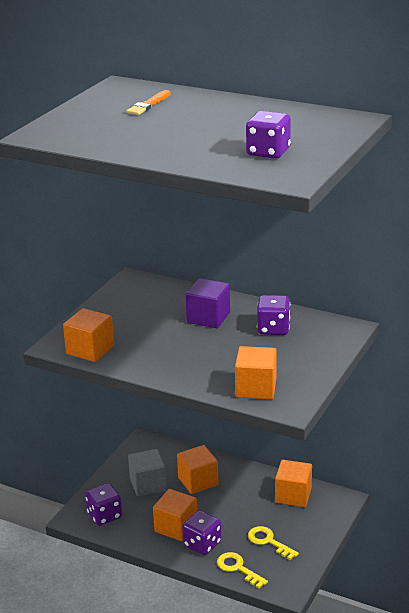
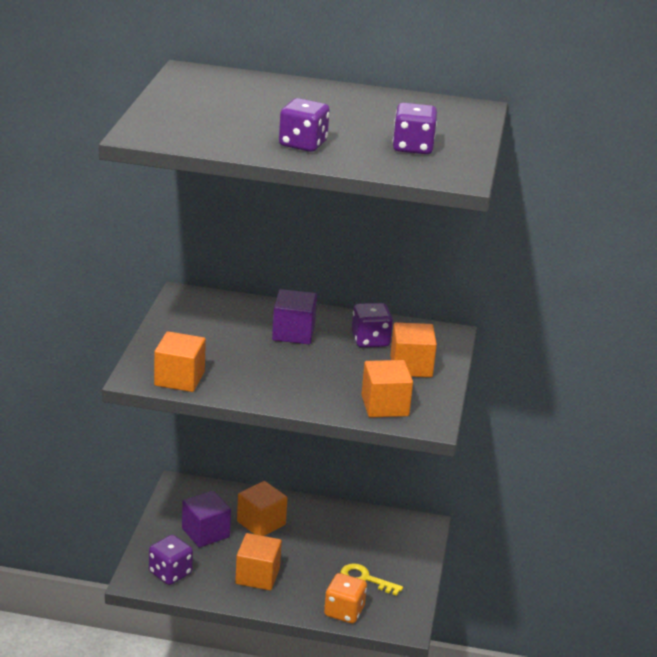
camera: 20 degrees left, 0 degrees up
(148, 105) = (241, 95): orange brush -> none
(148, 484) = (205, 533): grey cube -> purple cube
(202, 544) = (294, 591): purple dice -> purple dice (303, 144)
(238, 568) = (344, 611): yellow key -> orange dice
(293, 495) = (372, 527): orange cube -> orange cube (411, 366)

